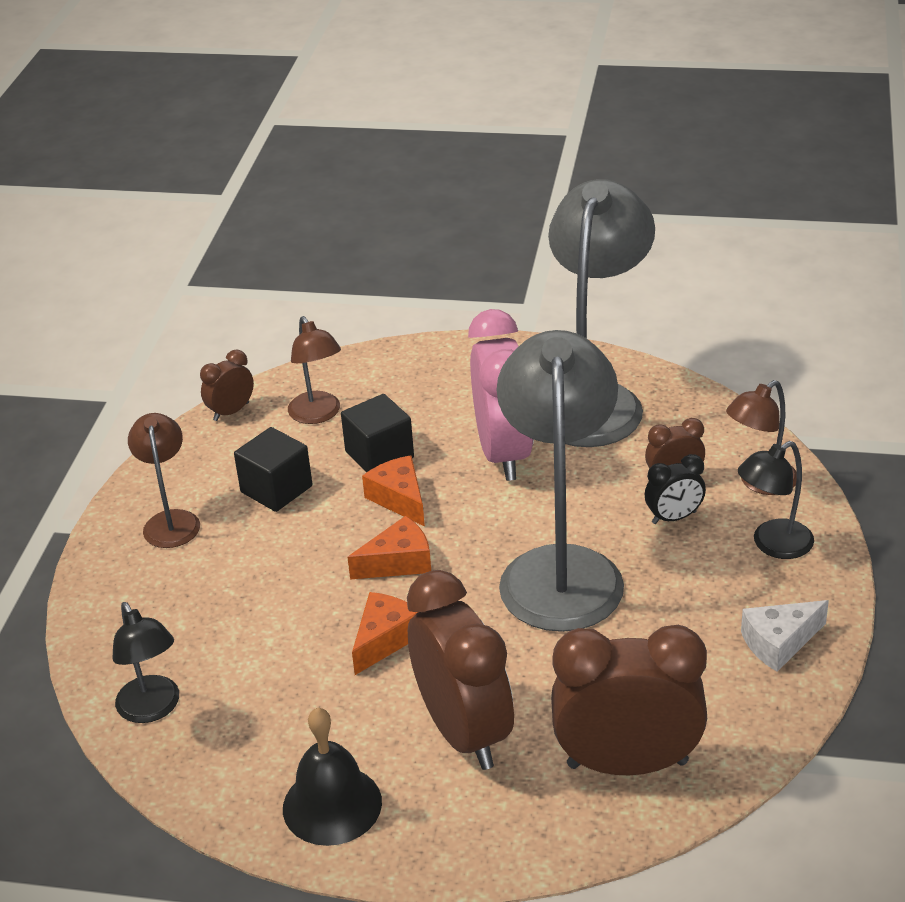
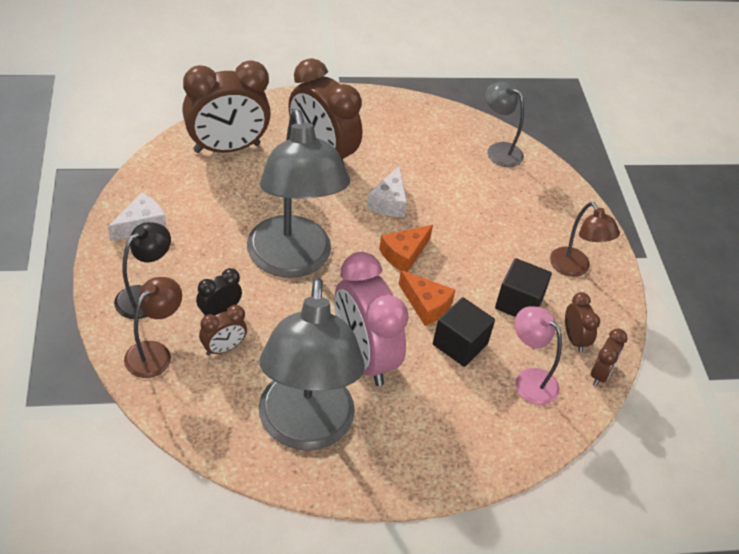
camera: 155 degrees right, 10 degrees up
(153, 709) = (498, 150): black lamp -> grey lamp
(235, 446) = (574, 339): none -> brown clock
(318, 415) = (529, 380): brown lamp -> pink lamp
(332, 805) = (376, 115): black bell -> none
(385, 639) = (389, 202): orange cheese -> white cheese

